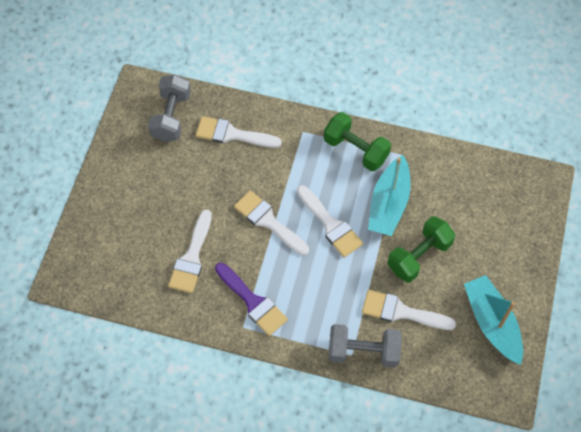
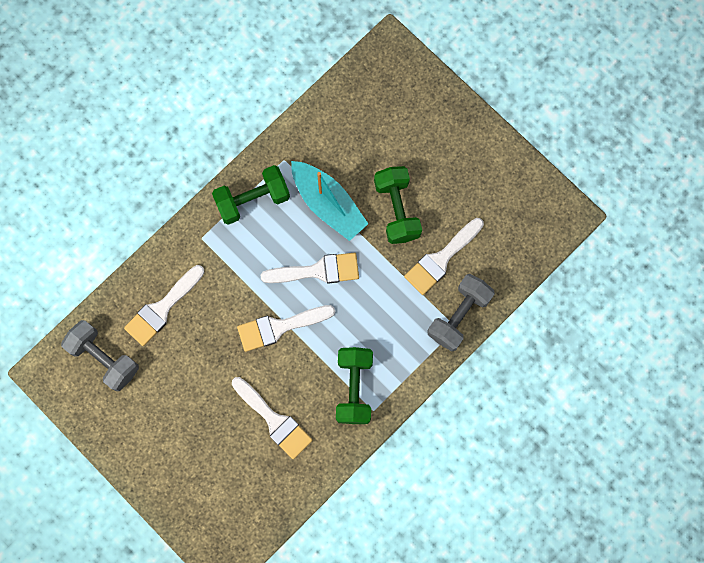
camera: 60 degrees left, 15 degrees up
(253, 302) = (354, 388): purple brush -> green dumbbell
(492, 323) = (496, 187): turquoise boat -> none

